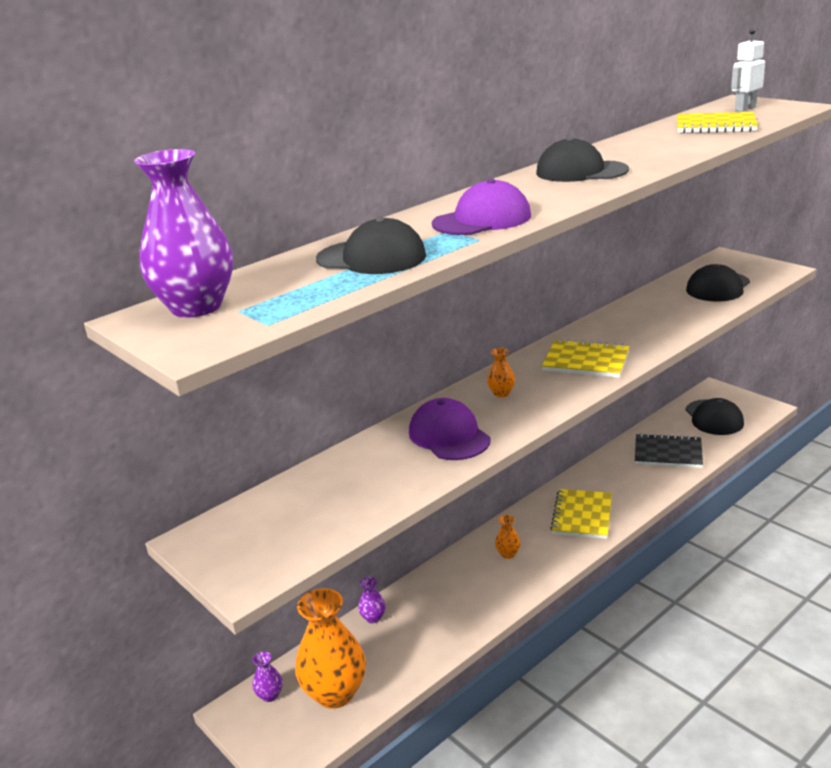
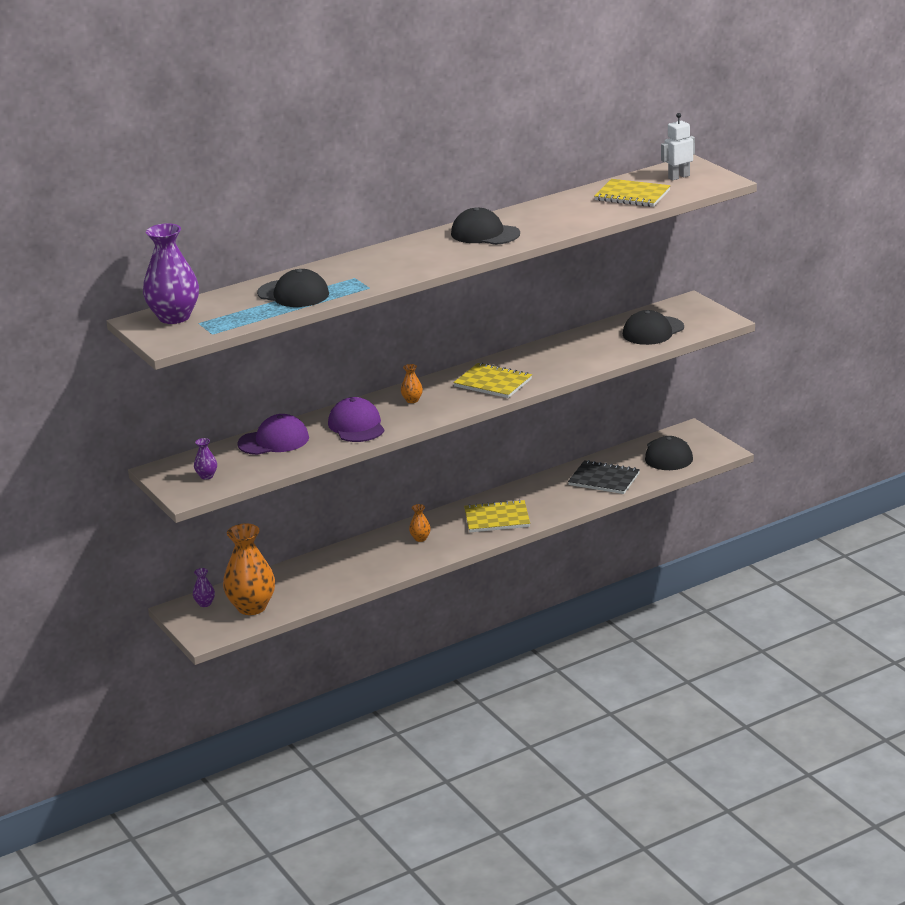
camera: 10 degrees right, 0 degrees up
(373, 618) = (296, 568): purple vase -> purple vase (206, 476)
(482, 220) = (382, 271): purple cap -> purple cap (274, 441)
(582, 515) = (497, 518): yellow notebook -> yellow notebook turned 60 degrees clockwise

